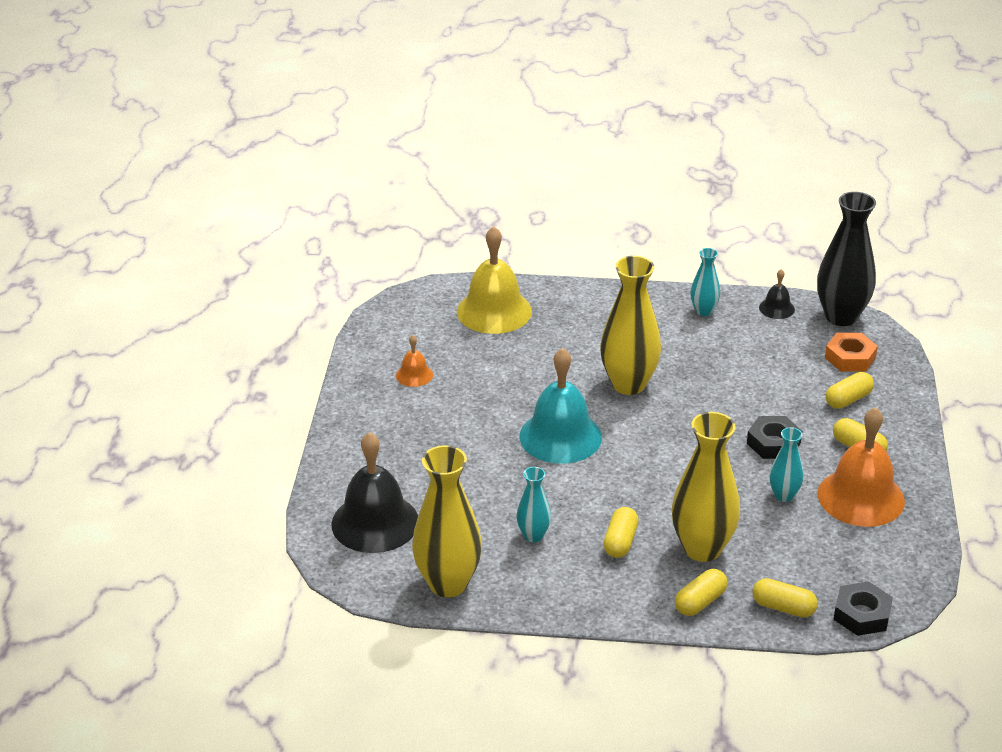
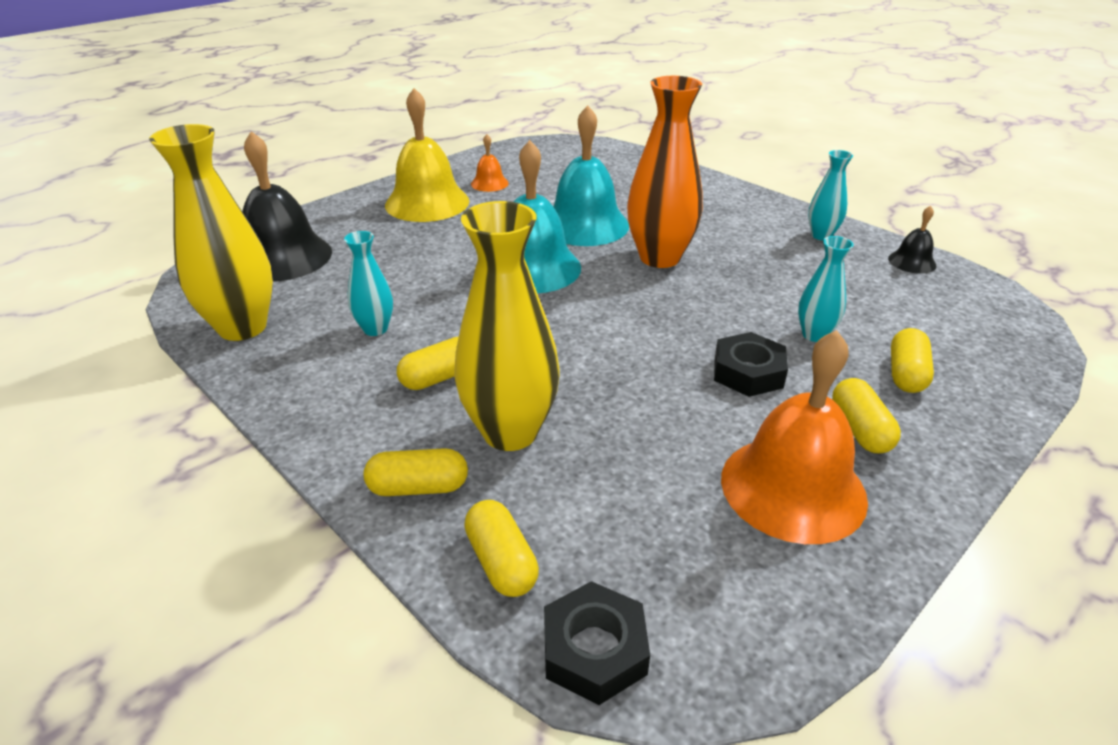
camera: 40 degrees right, 0 degrees up
(494, 311) = (619, 170): yellow bell -> yellow bell (427, 203)
(542, 380) = (584, 225): none -> turquoise bell
(628, 384) = (659, 258): yellow vase -> orange vase
(784, 495) = (688, 430): turquoise vase -> turquoise vase (814, 335)
(841, 316) = (990, 296): black vase -> none
(848, 399) = (906, 374): yellow capsule -> yellow capsule turned 75 degrees counterclockwise
(850, 358) = (958, 336): orange nut -> none

